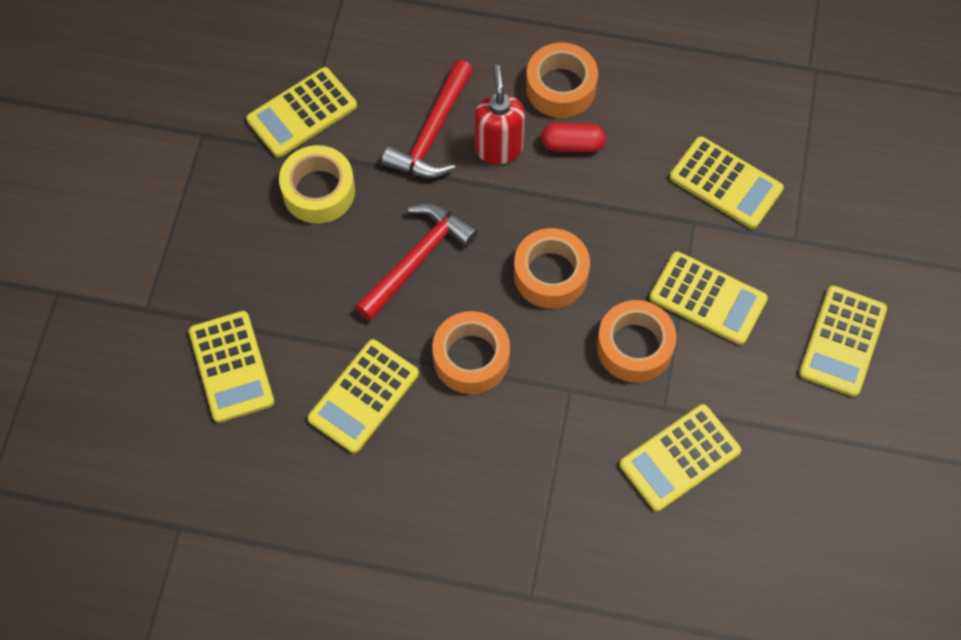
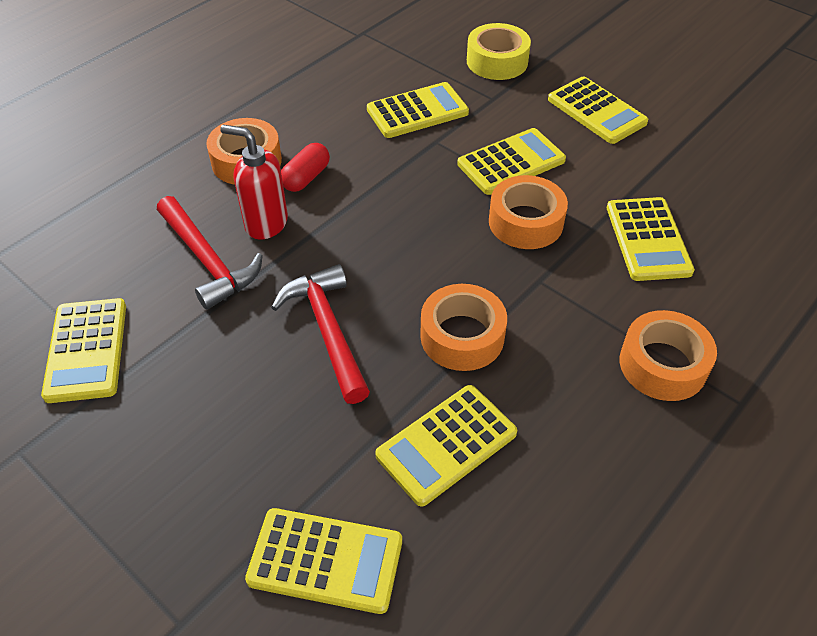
camera: 60 degrees left, 15 degrees down
(318, 191) = (185, 376): yellow tape -> yellow tape (497, 61)
(363, 396) = (446, 444): yellow calculator -> yellow calculator turned 75 degrees clockwise
(550, 274) = (417, 244): orange tape -> orange tape (663, 364)

